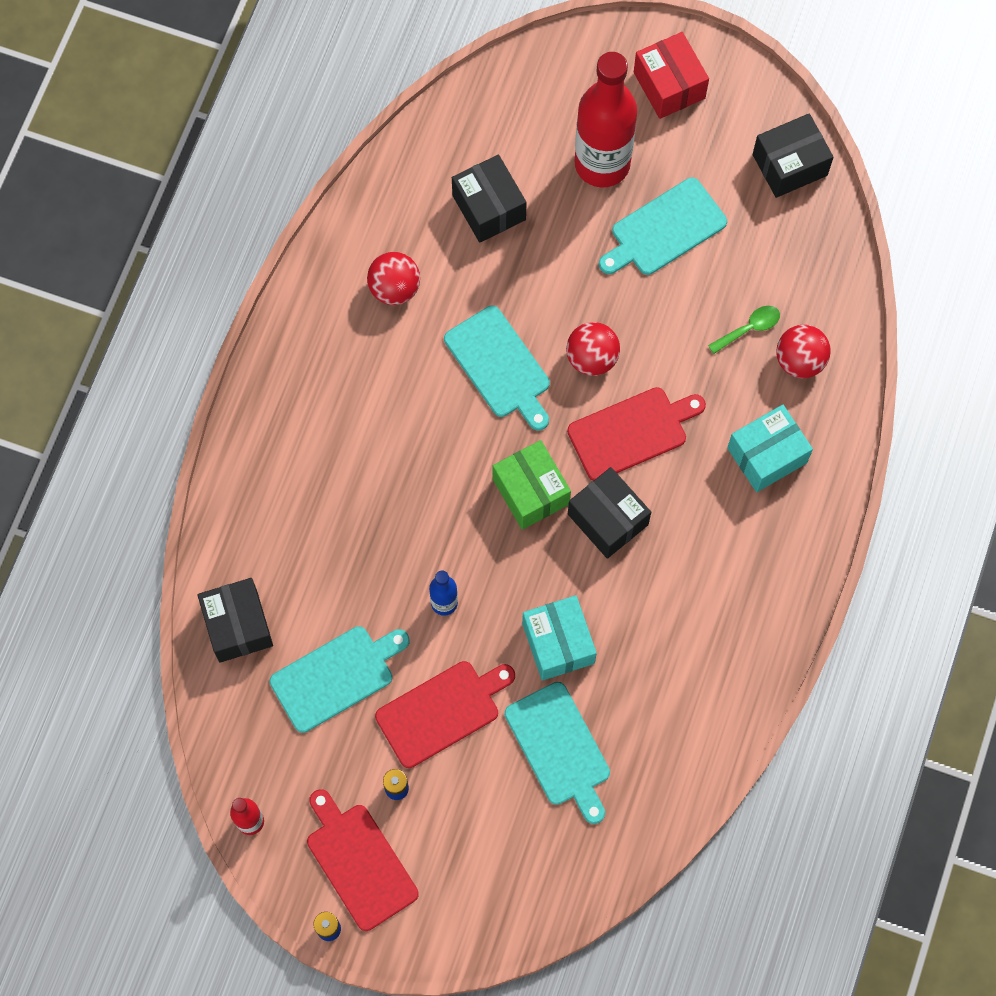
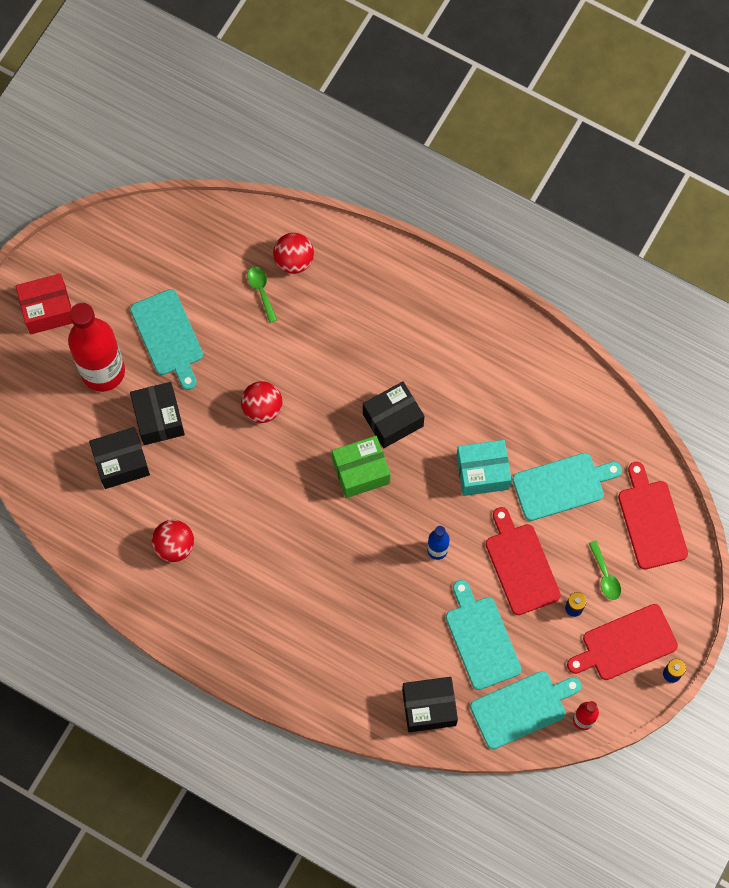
camera: 80 degrees left, 0 degrees up
(447, 822) = (605, 575): none -> green spoon
(500, 366) = (255, 477): turquoise cutting board -> turquoise cutting board (522, 708)
(631, 432) = (327, 390): red cutting board -> red cutting board (651, 521)
(767, 455) = (364, 298): turquoise box -> none
(789, 165) = (134, 236): black box -> black box (159, 418)

